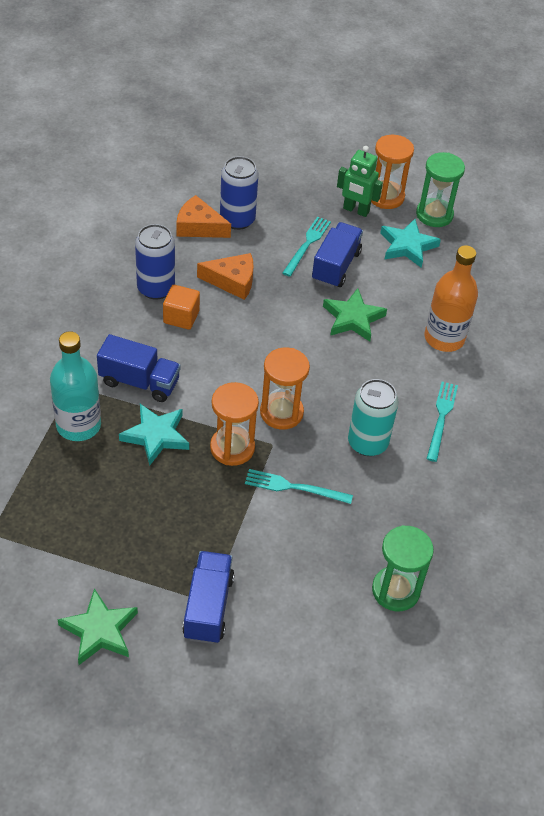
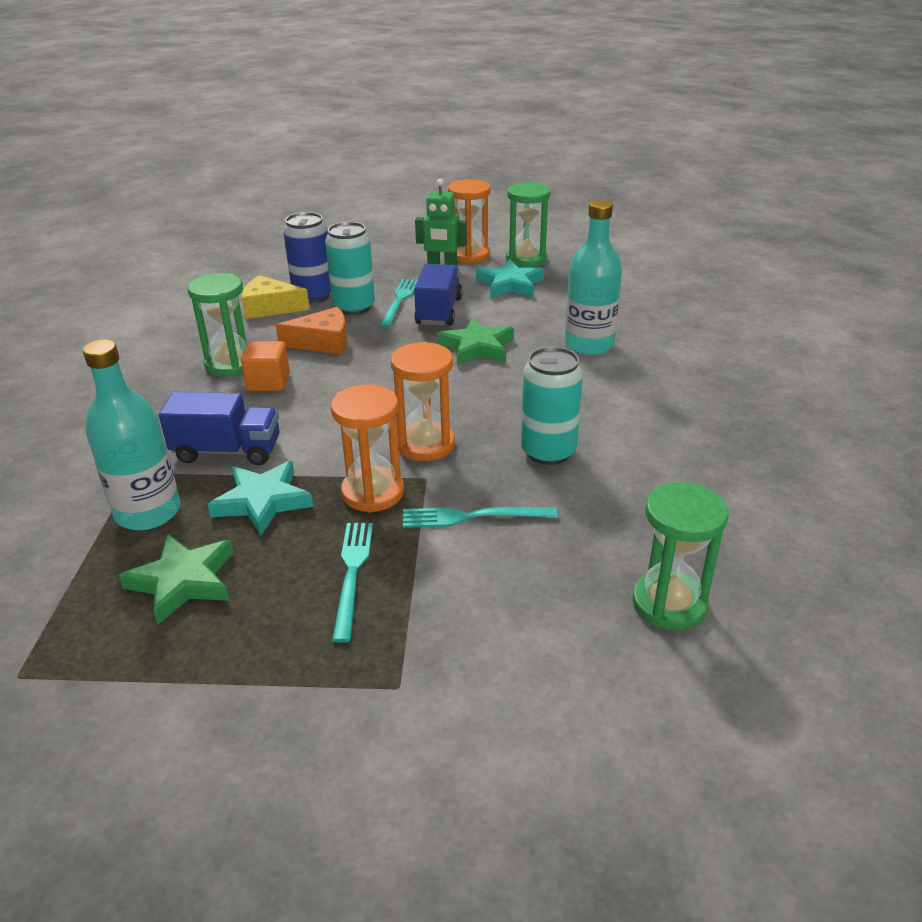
camera: 10 degrees left, 15 degrees down
(99, 630) = (223, 778): green star -> green star (183, 581)
(156, 288) = (230, 364): blue can -> green hourglass
(199, 227) = (270, 308): orange cheese -> yellow cheese
(208, 607) = (399, 695): blue truck -> none
(267, 243) = (354, 307): none -> turquoise can
(441, 418) = (625, 411): turquoise fork -> turquoise fork (352, 574)
(444, 338) = (589, 344): orange bottle -> turquoise bottle

